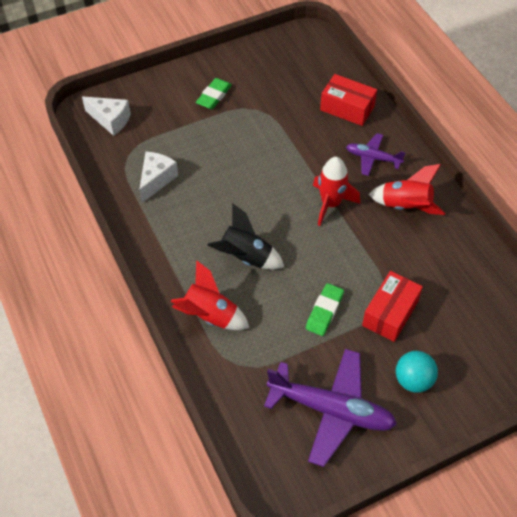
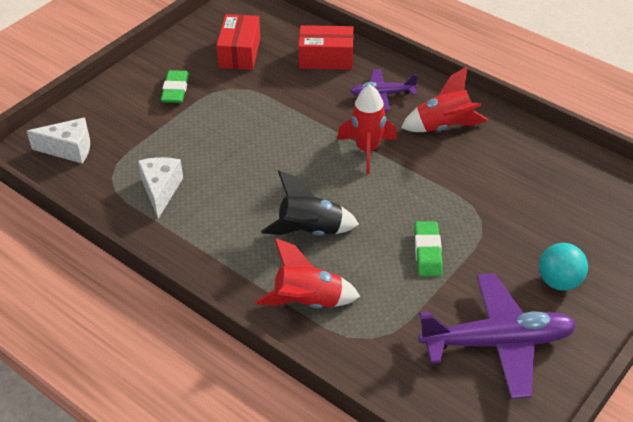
camera: 25 degrees left, 10 degrees down
(390, 313) = (494, 228): red box -> red box (239, 52)

